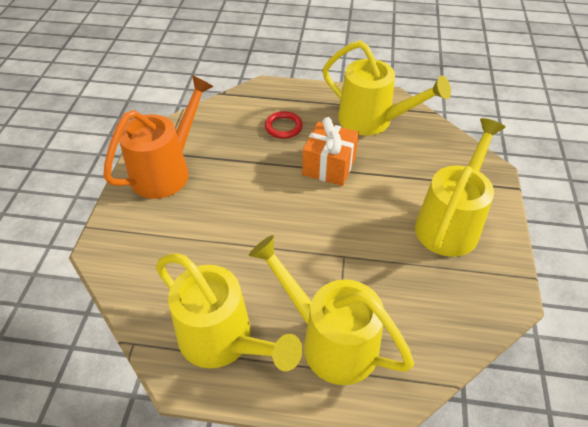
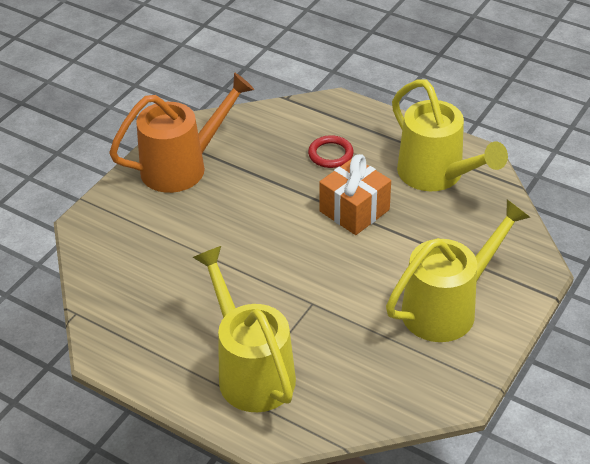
camera: 25 degrees right, 5 degrees down
(223, 341) = (154, 338): yellow watering can -> none

